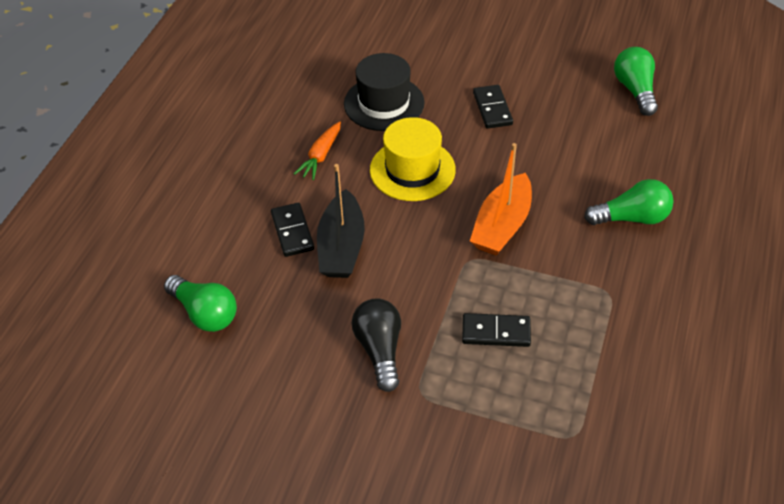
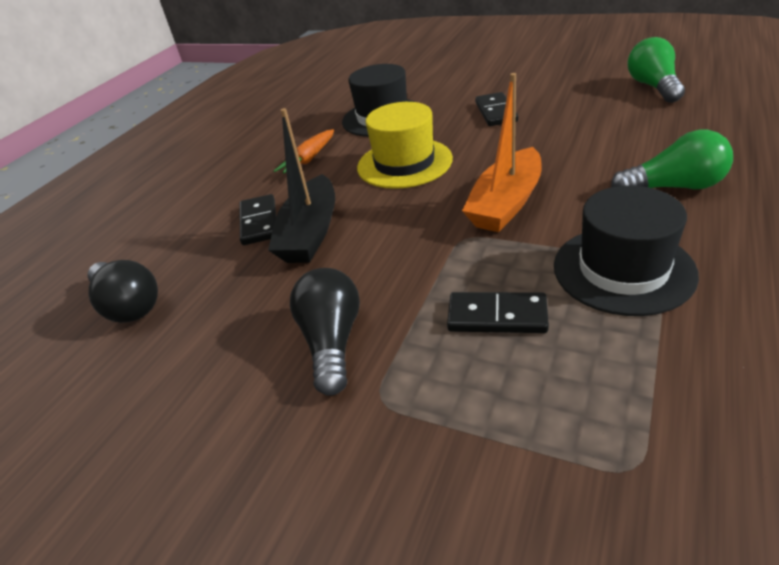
camera: 10 degrees right, 10 degrees down
(205, 313) = (129, 305): green light bulb -> black light bulb
(584, 296) = (623, 269): none -> black hat

